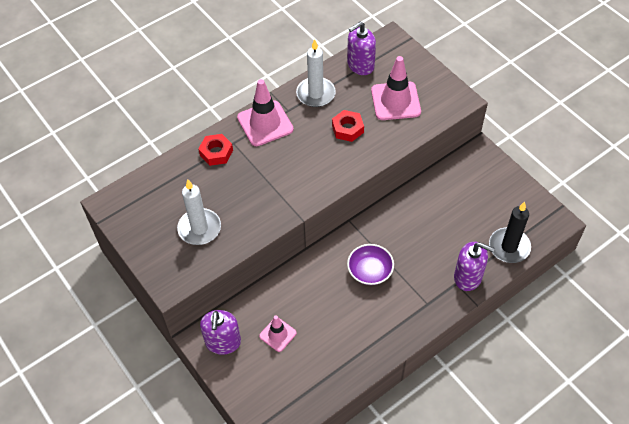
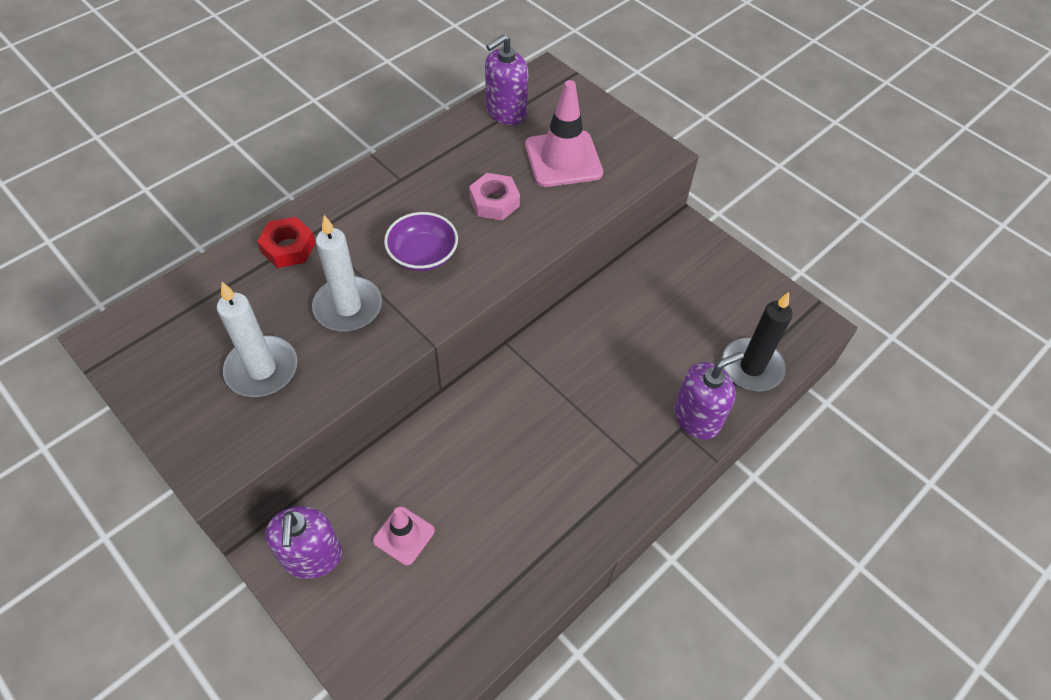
camera: 10 degrees left, 0 degrees up
(265, 123) = (365, 200): pink traffic cone -> none
(315, 94) = (441, 154): white candle -> white candle (348, 307)
(347, 129) = (494, 202): red nut -> pink nut
(370, 271) = (545, 419): purple bowl -> purple bowl (423, 255)
(468, 277) = (697, 418): purple soap dispenser -> purple soap dispenser turned 45 degrees counterclockwise

